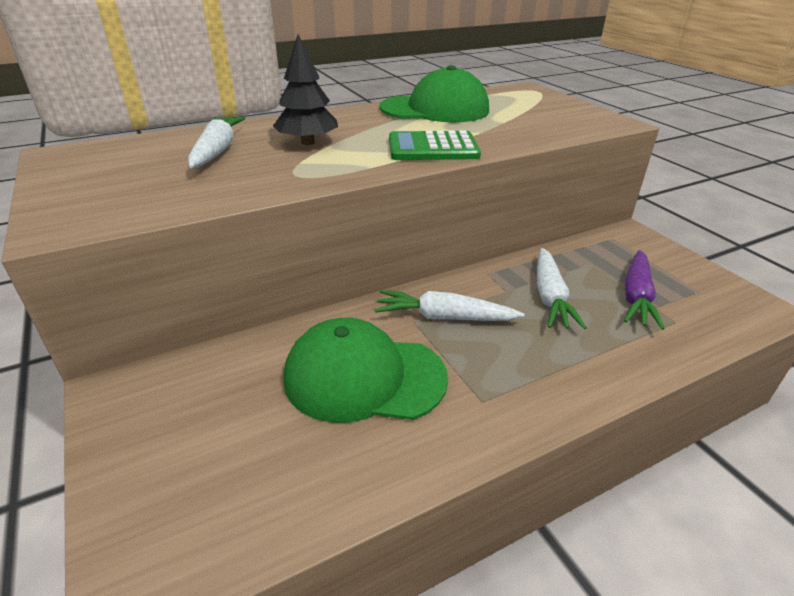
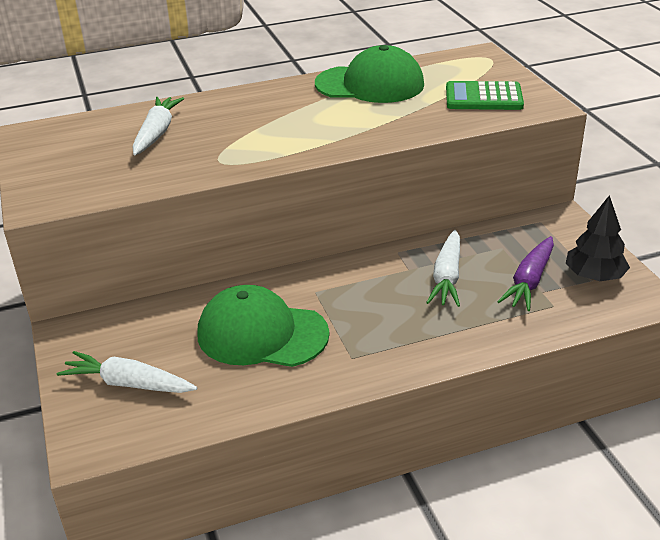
camera: 10 degrees right, 0 degrees up
(308, 142) = (237, 125): black tree -> black tree (594, 276)
(433, 148) = (348, 135): green calculator -> green calculator (483, 97)
(444, 317) = (343, 290): white carrot -> white carrot (128, 384)

